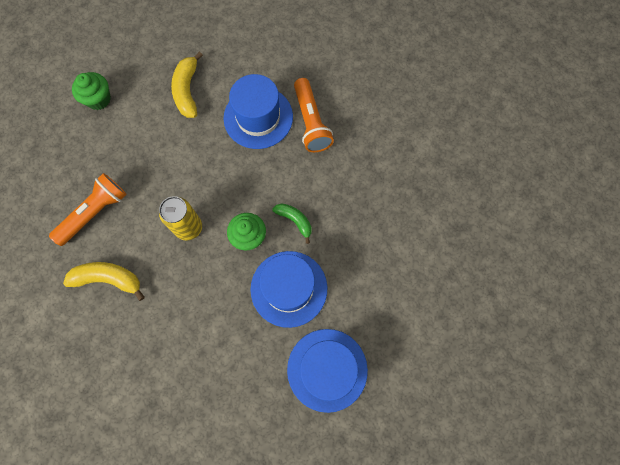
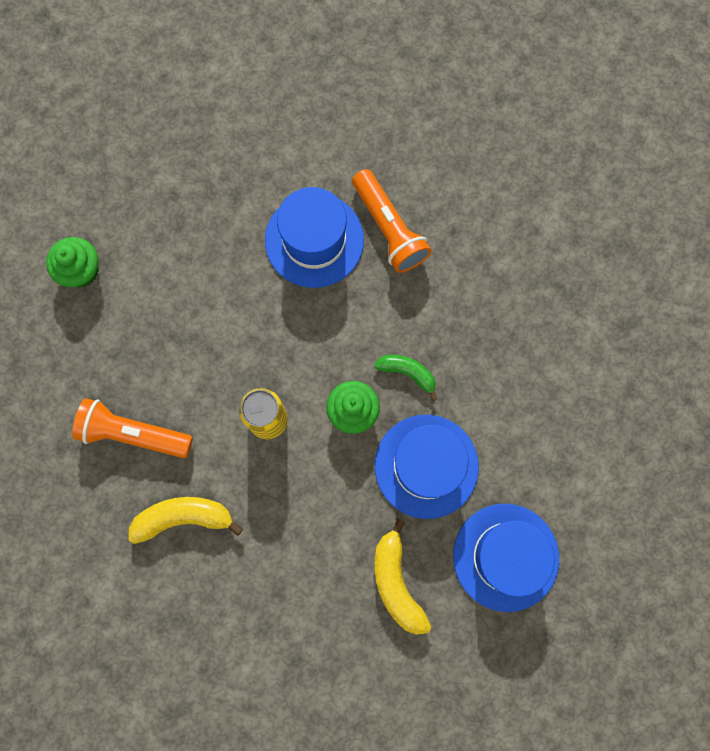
camera: 15 degrees left, 5 degrees up
(95, 213) = (133, 433): orange flashlight -> orange flashlight turned 105 degrees counterclockwise
(187, 91) = (203, 226): yellow banana -> yellow banana (396, 582)

